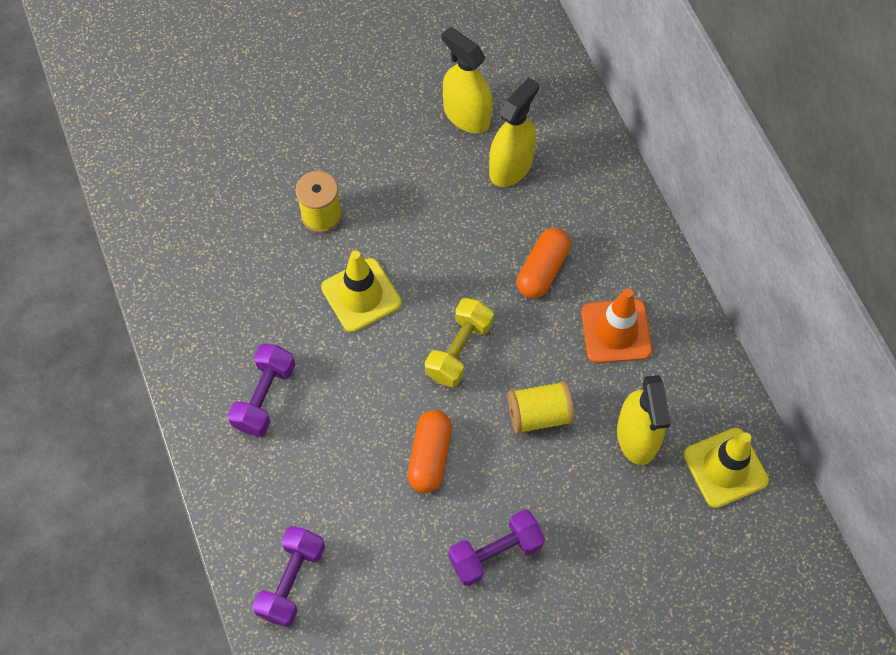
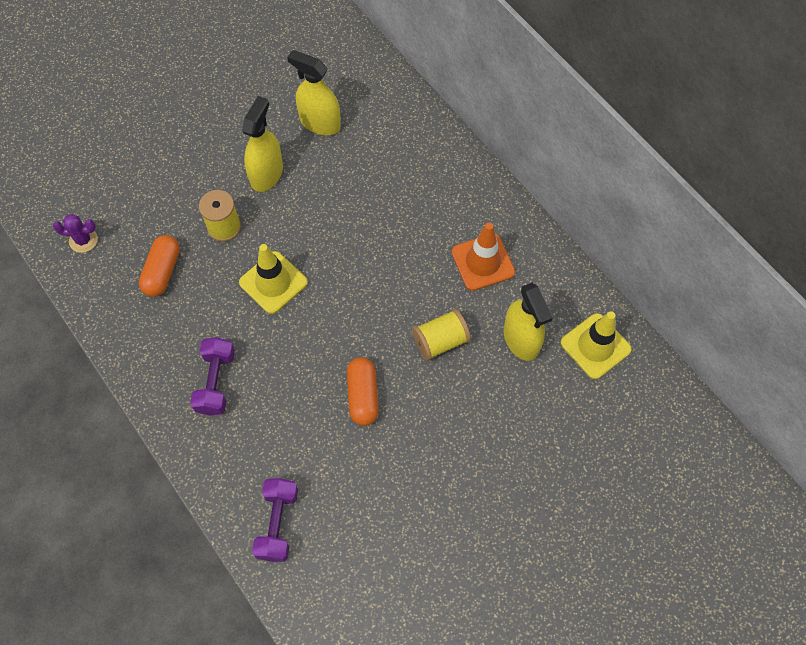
camera: 15 degrees left, 0 degrees up
(157, 192) = (83, 240): none -> purple cactus
(459, 350) = (363, 306): yellow dumbbell -> none
(495, 552) = (435, 458): purple dumbbell -> none
(511, 166) = (365, 154): yellow spray bottle -> yellow spray bottle (266, 174)
(542, 270) = (412, 228): orange capsule -> orange capsule (162, 271)

